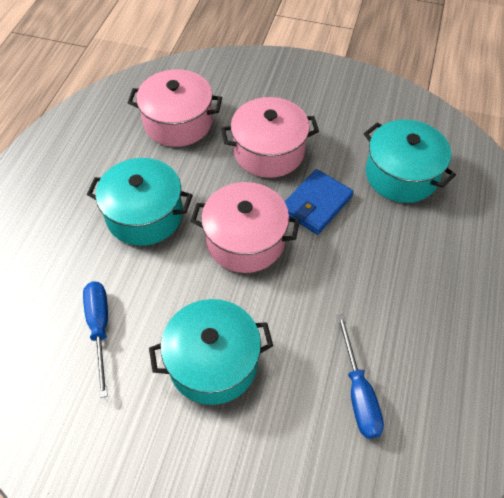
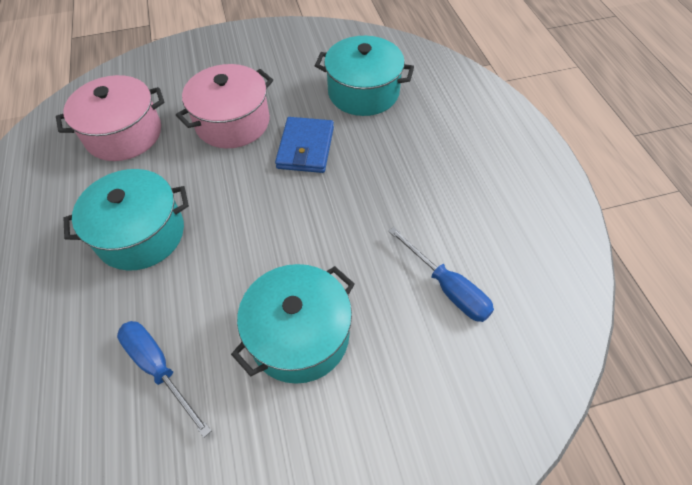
camera: 30 degrees left, 0 degrees up
(245, 240) = (260, 209): pink pot -> none

